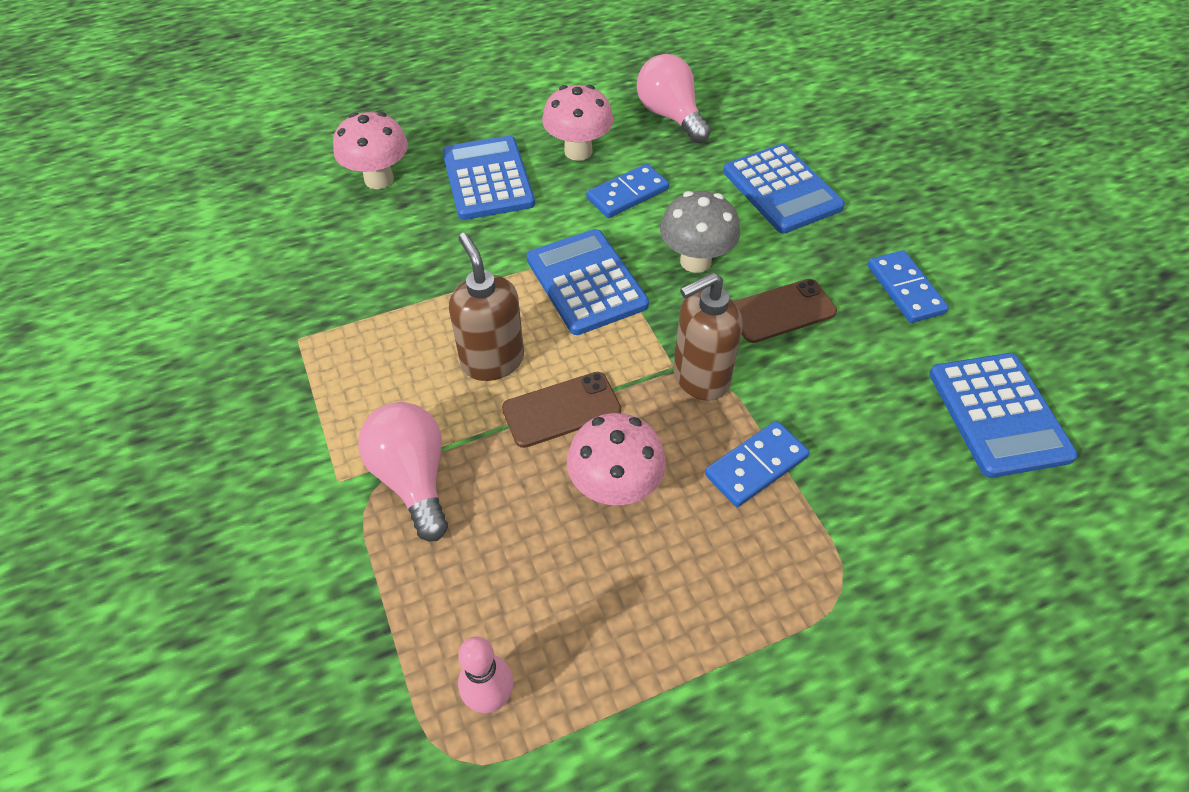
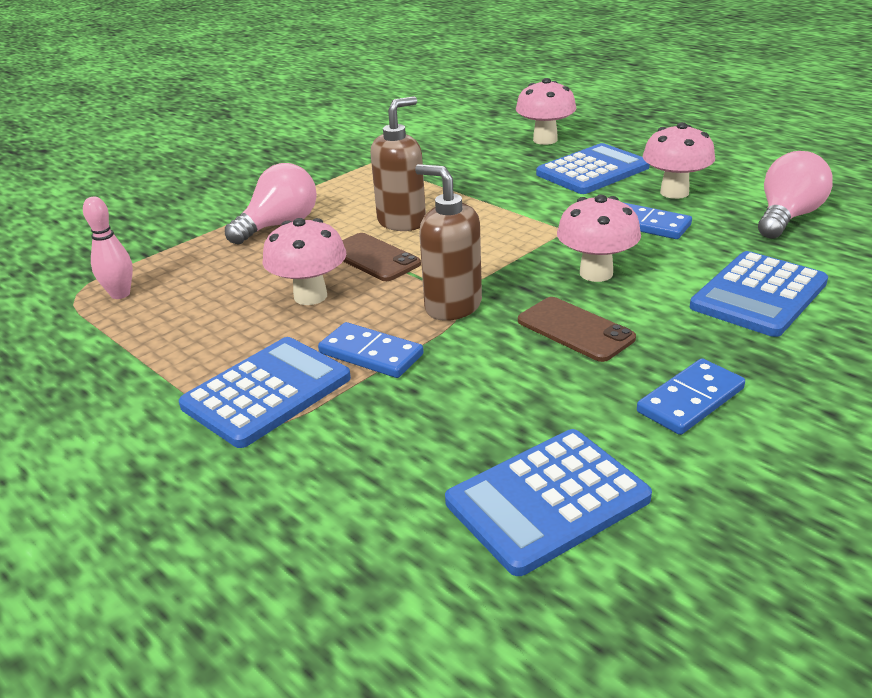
camera: 70 degrees right, 20 degrees down
(586, 282) = (517, 234): blue calculator -> blue calculator (267, 392)
(695, 261) = (596, 273): grey mushroom -> pink mushroom

